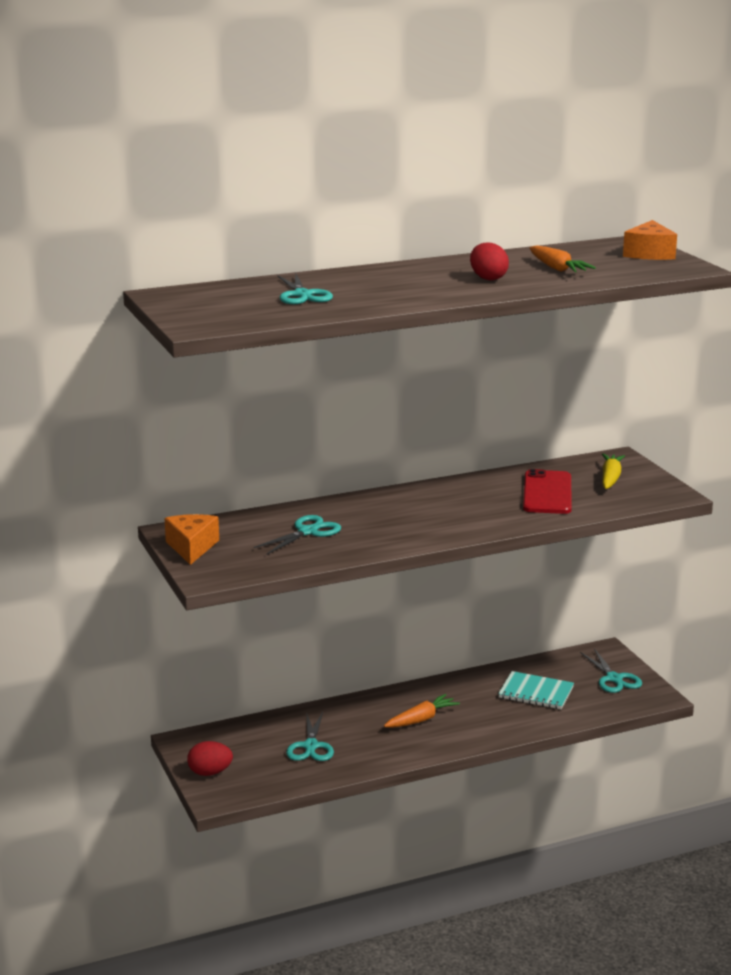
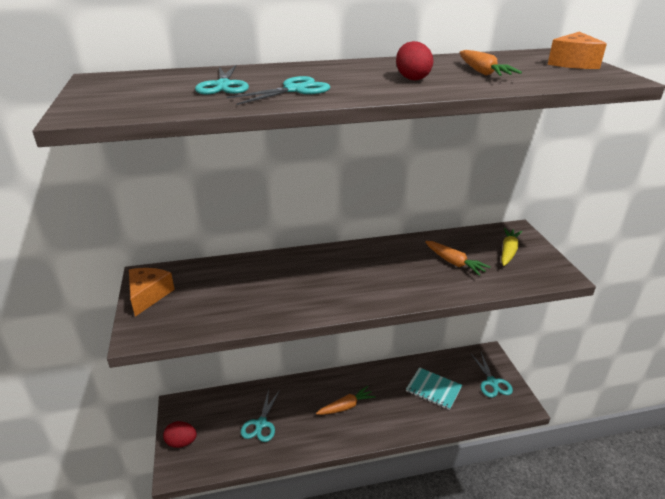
camera: 10 degrees right, 10 degrees up
(307, 532) = (248, 287): turquoise scissors -> turquoise scissors (294, 90)
(547, 493) = (454, 263): red phone -> orange carrot

